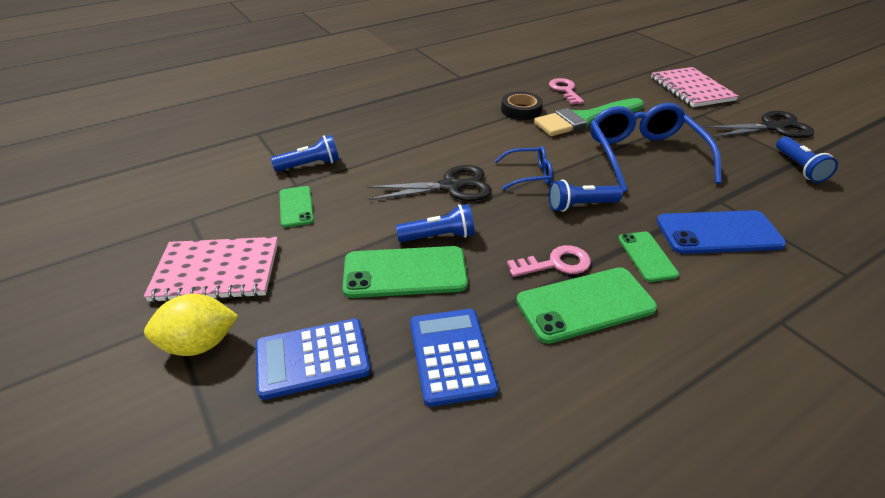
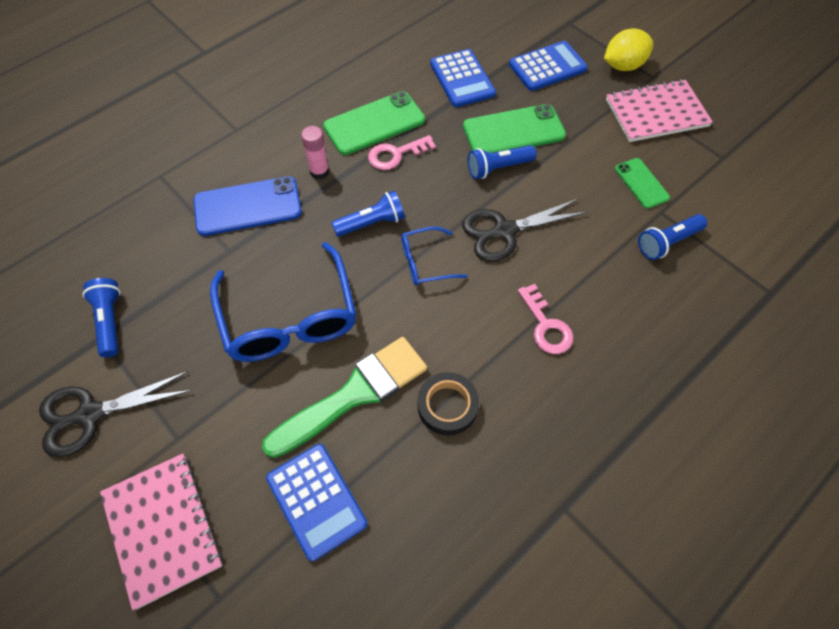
camera: 170 degrees right, 20 degrees up
(565, 90) = (381, 486): pink key -> pink key (546, 326)
(603, 89) = (316, 501): none -> blue calculator
(647, 256) = (319, 172): green phone -> pink glue stick

